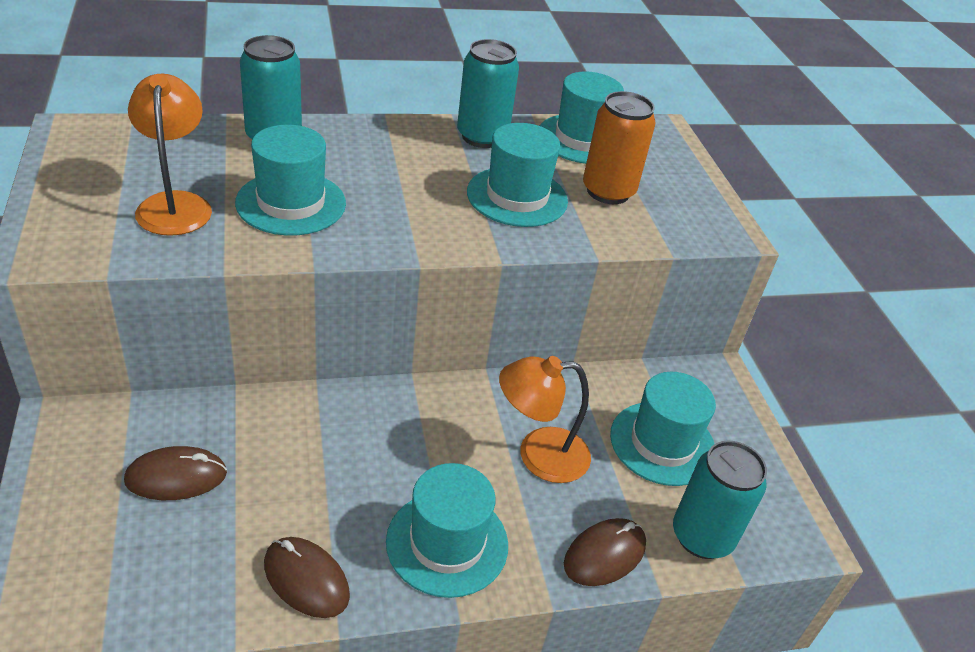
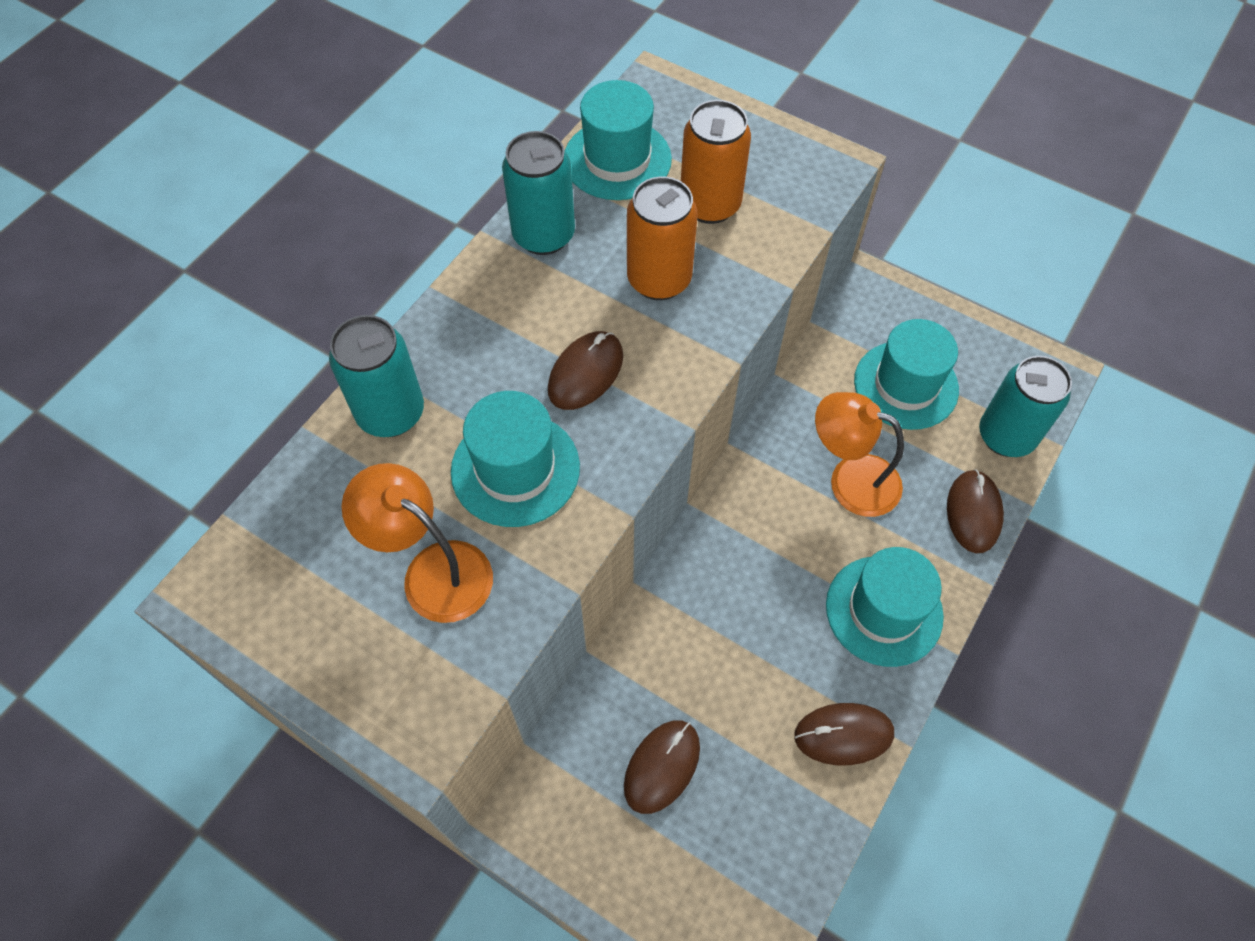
camera: 40 degrees left, 20 degrees up
(402, 199) = (586, 373): none -> brown mouse
(517, 197) = (659, 280): turquoise hat -> orange can
(539, 455) = (850, 479): orange lamp -> orange lamp turned 75 degrees clockwise

